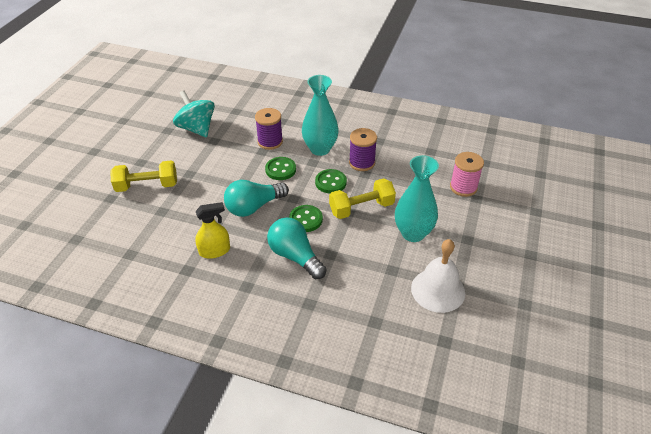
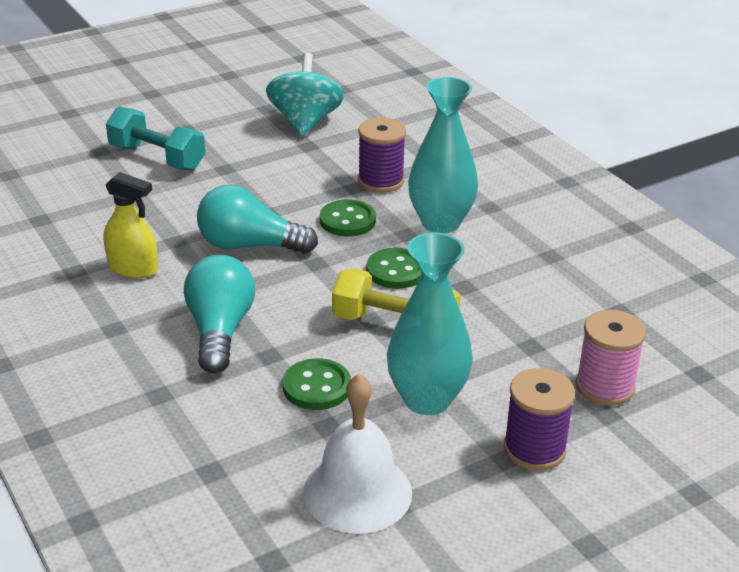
camera: 40 degrees right, 10 degrees down
(147, 186) = (157, 158): yellow dumbbell -> turquoise dumbbell
(305, 219) = (296, 296): green button -> green button (316, 387)
(362, 163) = (480, 270): purple spool -> purple spool (534, 449)

